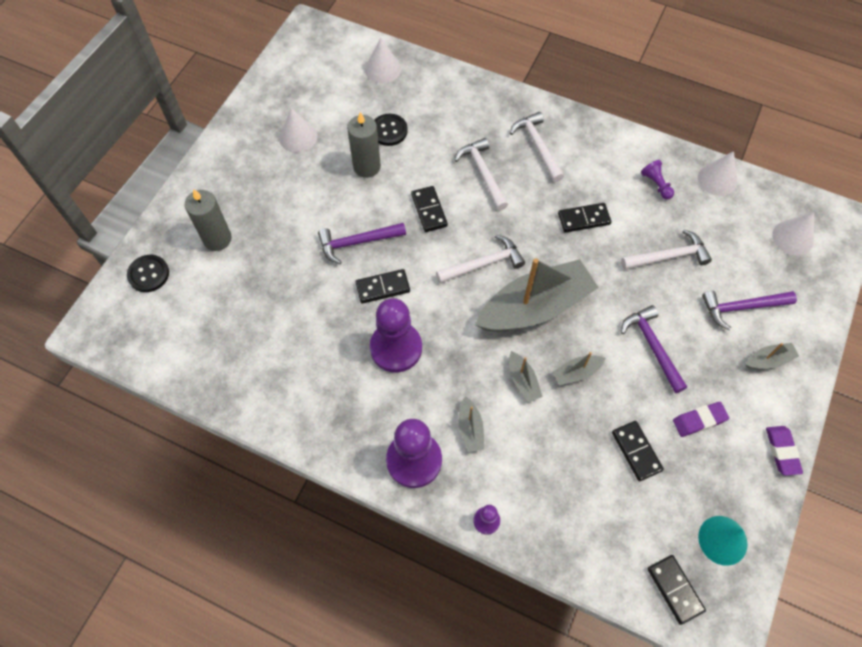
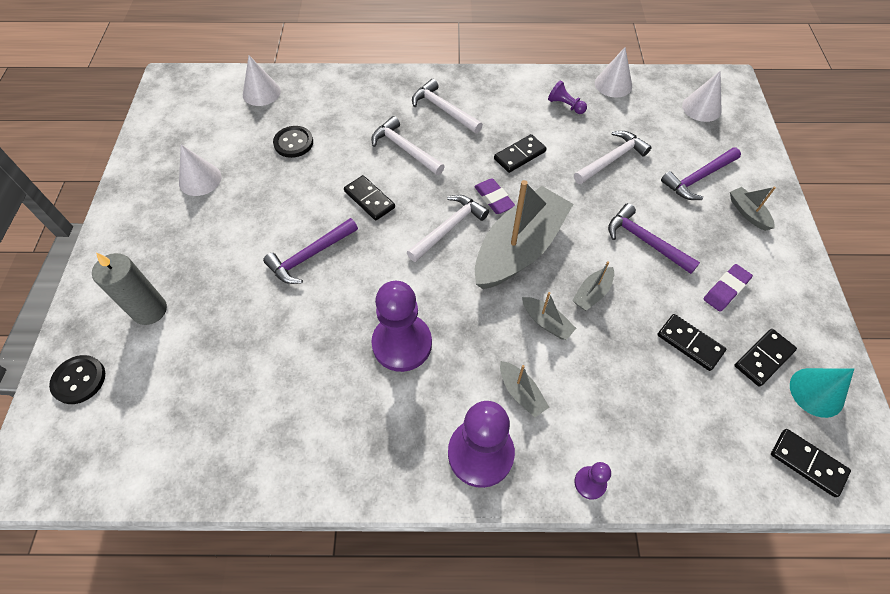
camera: 25 degrees left, 5 degrees down
(367, 167) = (286, 182): grey candle -> none
(382, 287) = (358, 289): black domino -> black domino (763, 358)
(768, 360) = (748, 213): grey boat -> grey boat turned 75 degrees counterclockwise
(782, 451) = (810, 286): purple eraser -> purple eraser (494, 199)

